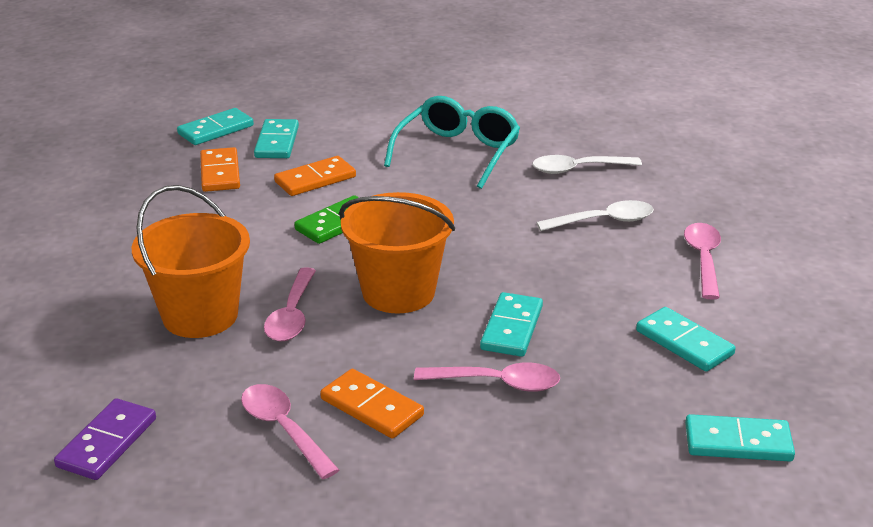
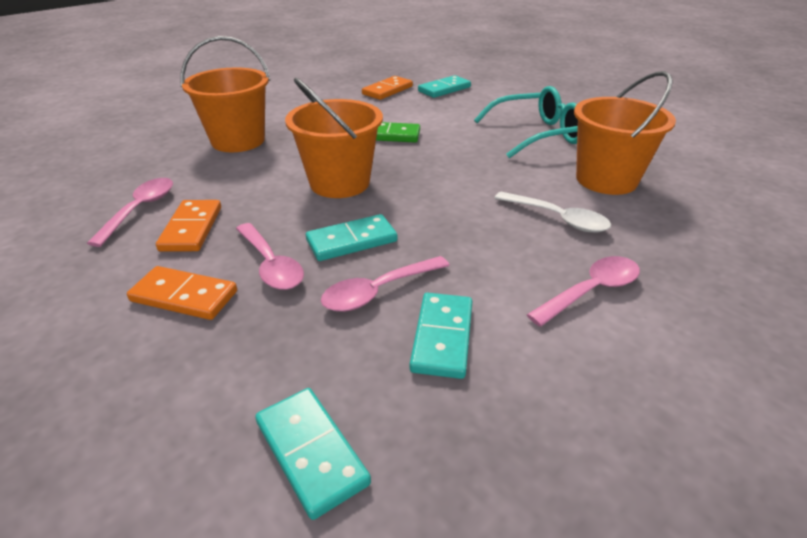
camera: 50 degrees right, 5 degrees up
(107, 443) = (87, 168): purple domino -> none
(216, 130) = (427, 74): turquoise domino -> none
(292, 315) = (269, 163): pink spoon -> pink spoon (378, 291)
(315, 179) = (425, 112): orange domino -> orange domino (184, 296)
(578, 169) = (606, 179): white spoon -> orange bucket

